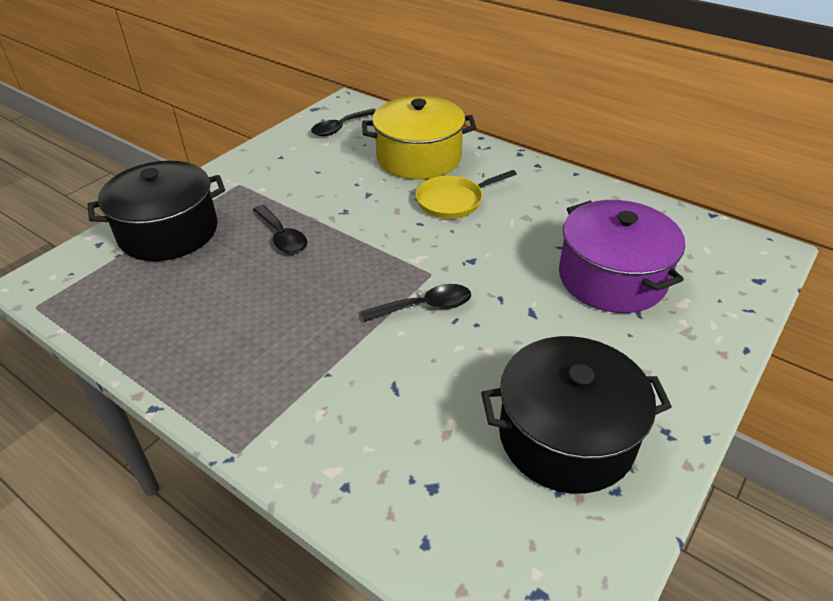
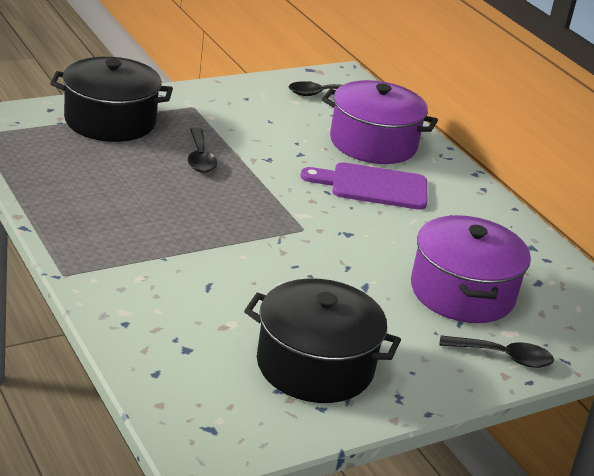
camera: 20 degrees right, 10 degrees down
(419, 158) = (373, 143): yellow pot -> purple pot
(425, 307) = (278, 248): black spoon -> black spoon (504, 357)
(452, 201) = (373, 186): yellow pan -> purple cutting board

